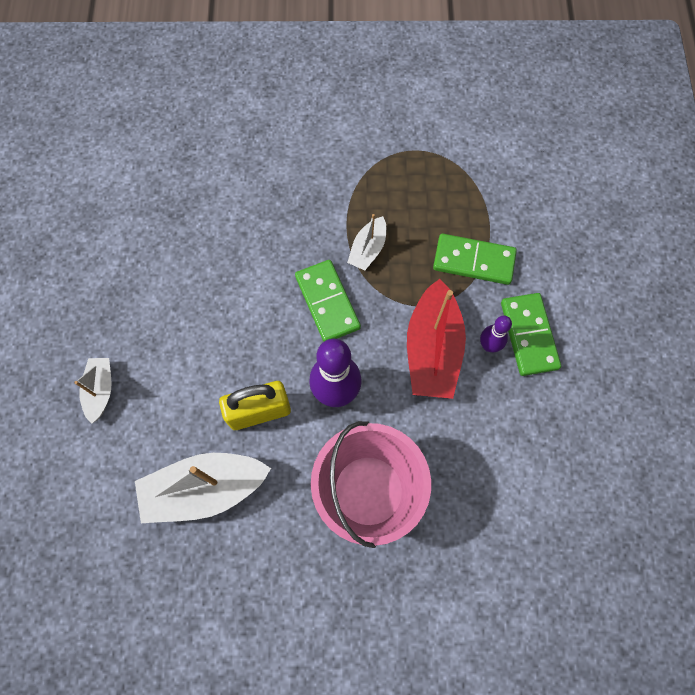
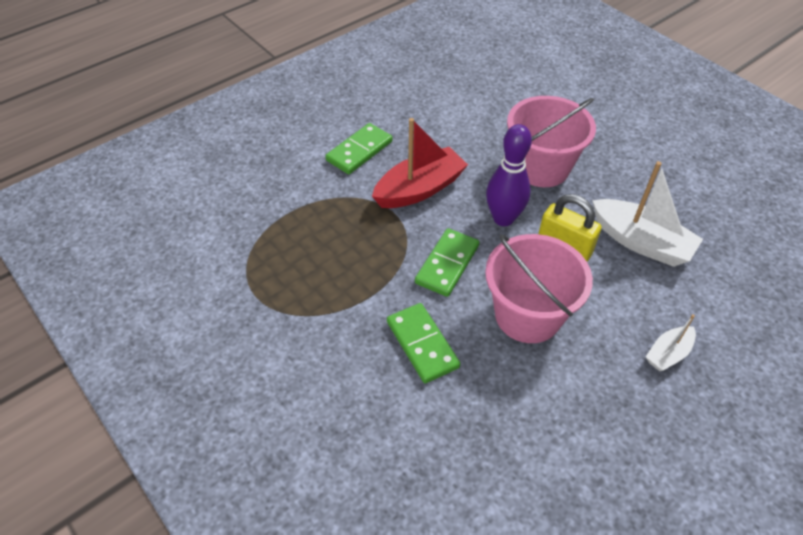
camera: 130 degrees left, 20 degrees down
(227, 320) = (528, 315): none -> pink bucket
(368, 249) = (379, 268): white boat -> none
(473, 261) = (329, 204): green domino -> green domino (422, 344)
(489, 345) = (387, 165): purple bowling pin -> none

